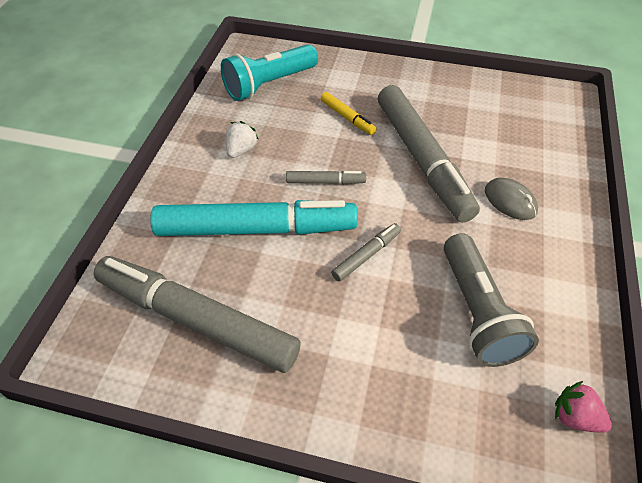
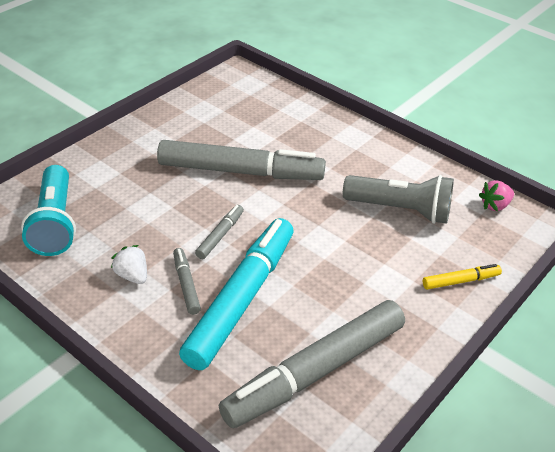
camera: 65 degrees left, 10 degrees down
(347, 118) = (153, 191): yellow marker -> yellow marker (460, 281)
(366, 255) = (316, 243): grey marker -> grey marker (186, 284)
(510, 201) = (316, 149): grey mouse -> none

